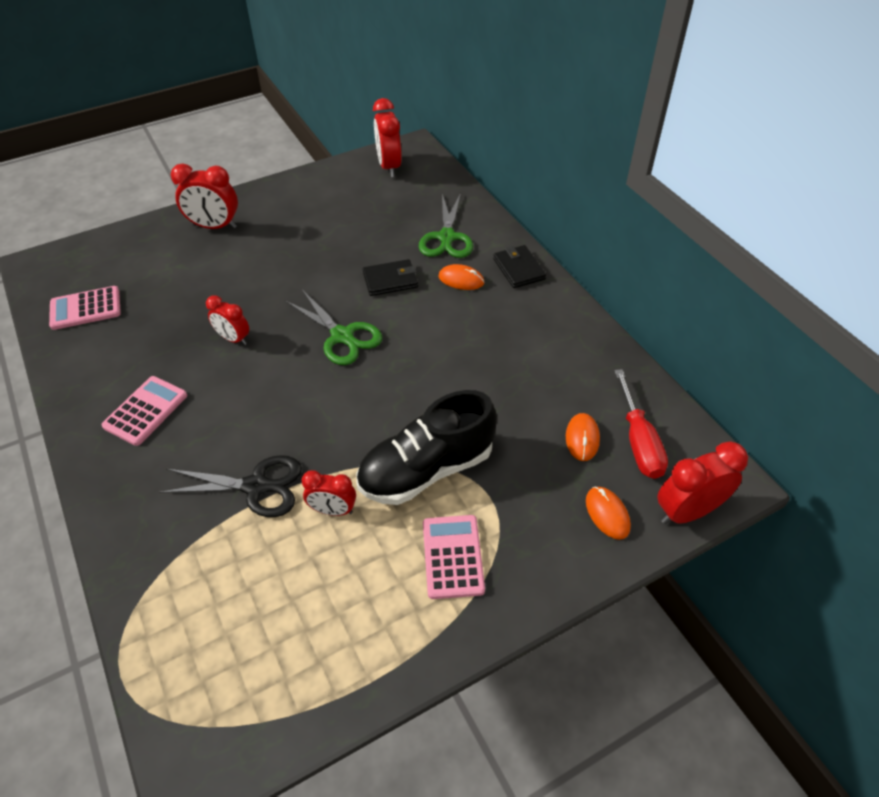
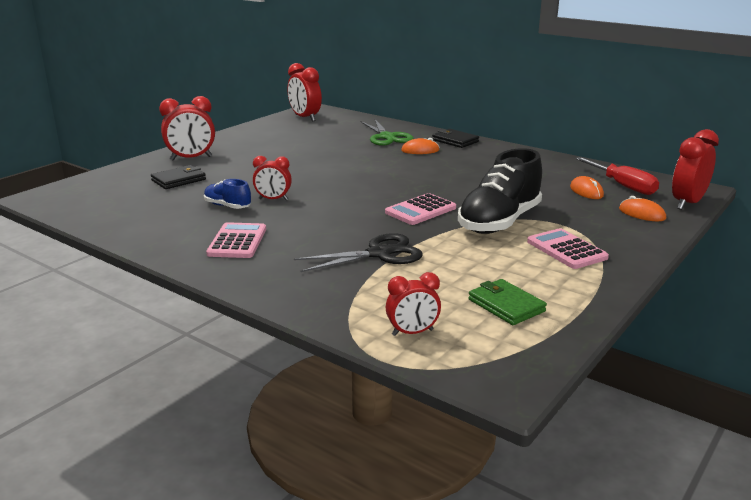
camera: 25 degrees left, 25 degrees down
(85, 308) = (117, 208): pink calculator -> pink calculator (420, 210)
(182, 338) = (227, 206): none -> blue shoe
(303, 637) = (506, 305): none -> green wallet
(333, 510) = (454, 251): red clock -> red clock (412, 332)
(342, 336) = (361, 184): green scissors -> none
(390, 280) = (368, 158): black wallet -> black wallet (179, 180)

